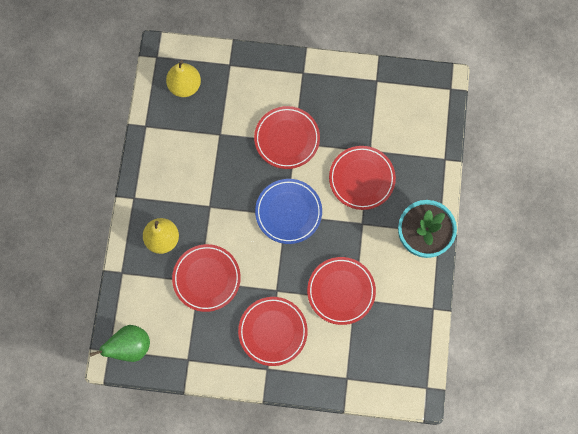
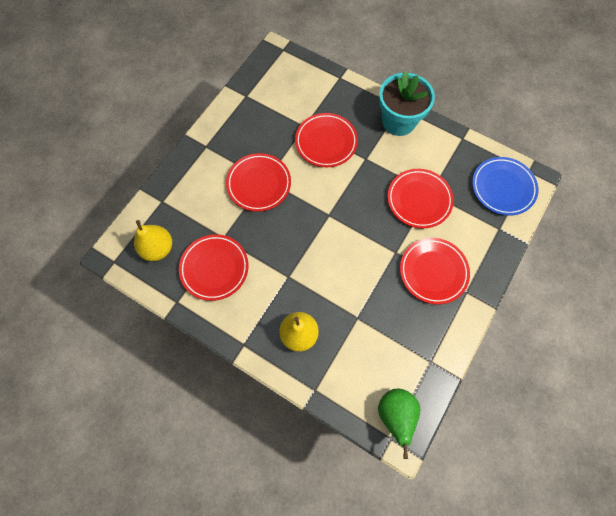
camera: 65 degrees left, 5 degrees down
(206, 278) = (357, 309): red plate -> red plate (214, 268)
(288, 212) = (327, 211): blue plate -> blue plate (502, 188)

